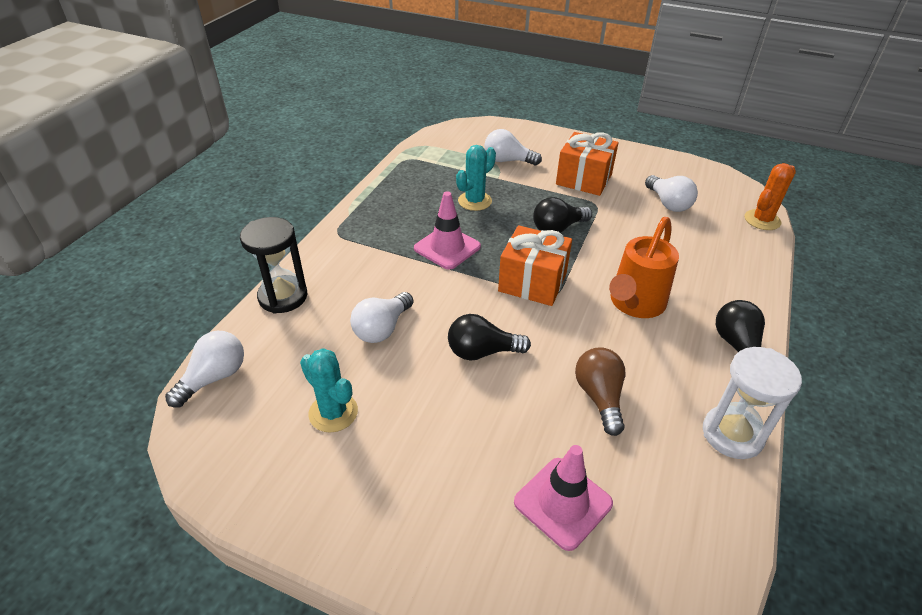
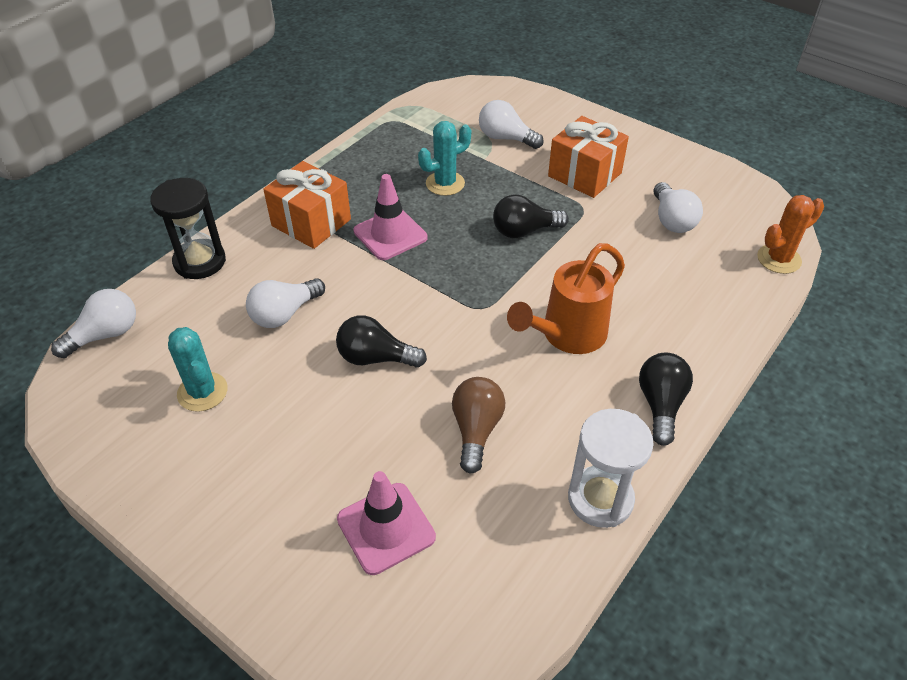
camera: 15 degrees right, 5 degrees up
(532, 282) = (465, 290): orange gift -> orange gift (311, 223)

